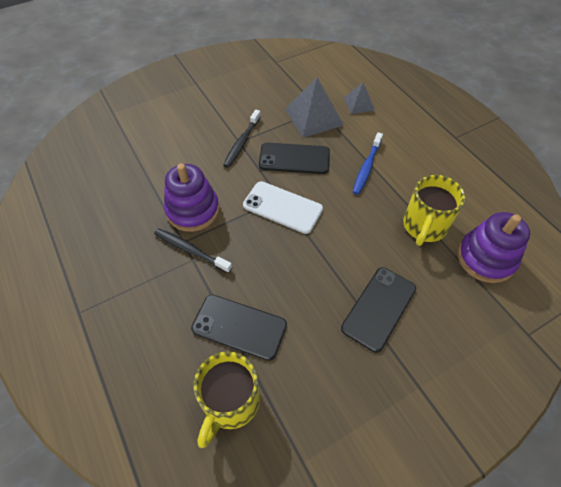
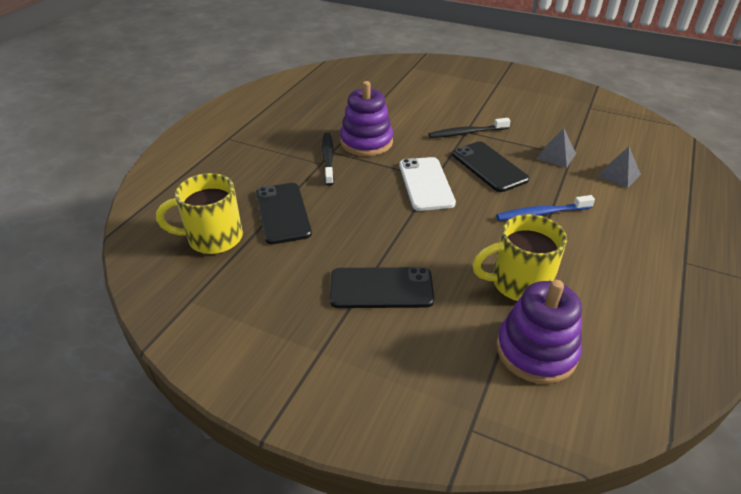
camera: 55 degrees right, 15 degrees down
(314, 117) = (556, 156): grey pyramid -> grey pyramid, size x0.57

